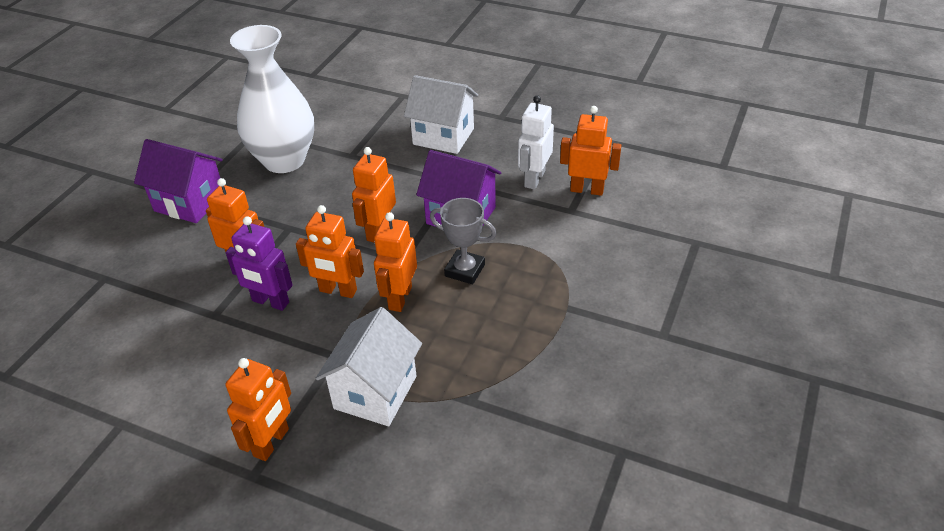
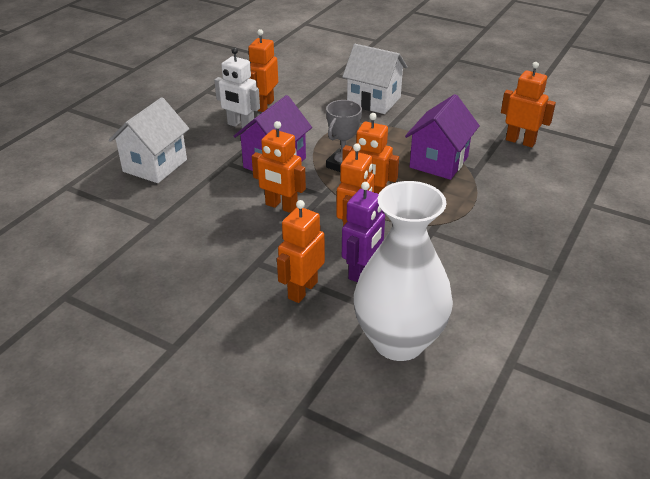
camera: 85 degrees left, 5 degrees down
(189, 202) = (183, 344): purple house -> purple house (439, 162)
(271, 442) = (522, 264): orange robot -> orange robot (520, 141)
(284, 160) = (139, 269): white vase -> white vase (399, 341)
(375, 392) = (469, 212): white house -> white house (373, 101)

